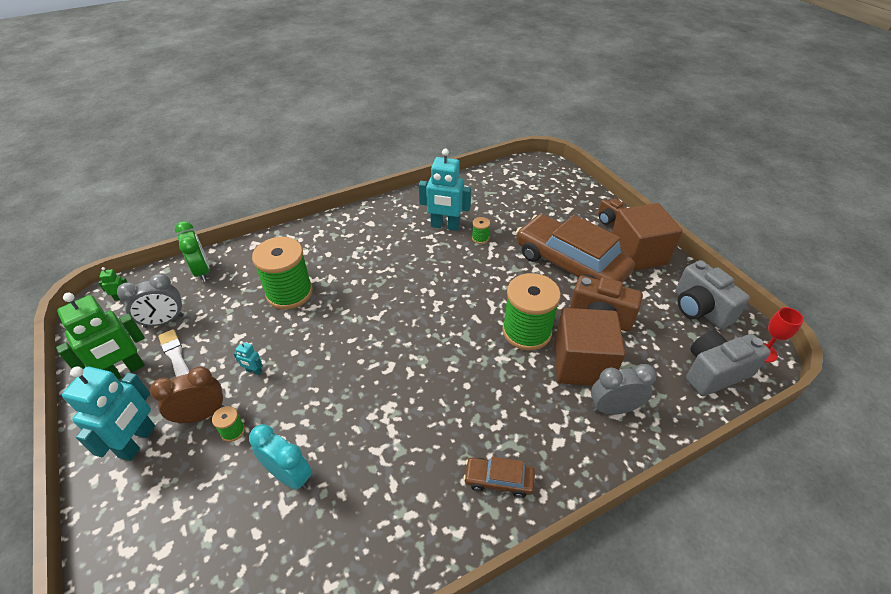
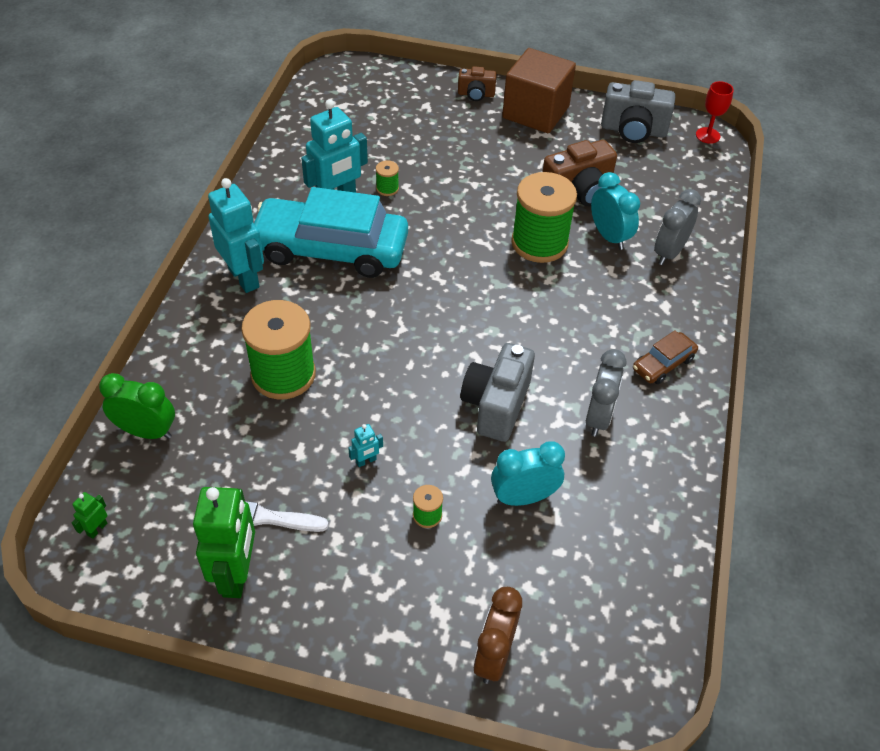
camera: 50 degrees left, 5 degrees up
(138, 441) = (358, 601): turquoise robot -> turquoise robot (244, 277)
(164, 321) = (194, 505): grey clock -> grey clock (599, 417)
(201, 415) = (379, 531): brown clock -> brown clock (494, 655)
(405, 248) = (331, 249): none -> turquoise car
(570, 264) = (496, 159): brown car -> none
(582, 363) = (609, 236): brown cube -> turquoise clock
(714, 372) = (696, 174): grey camera -> grey camera (496, 405)

